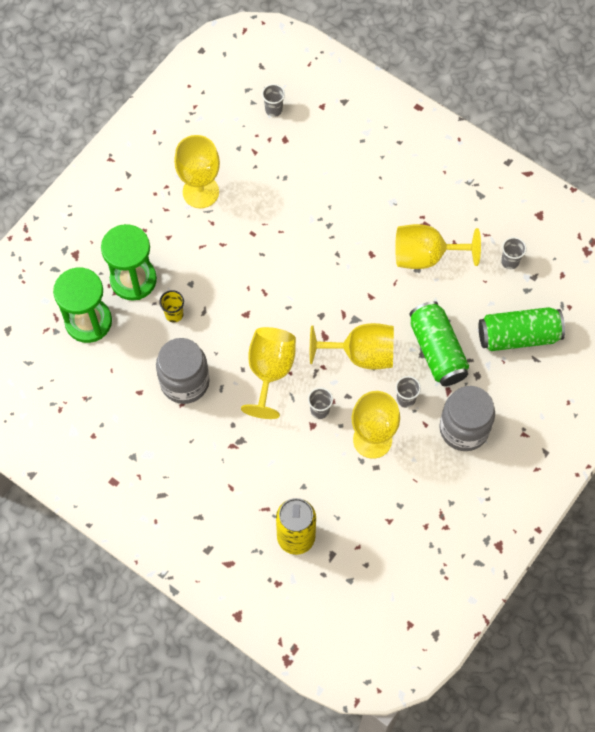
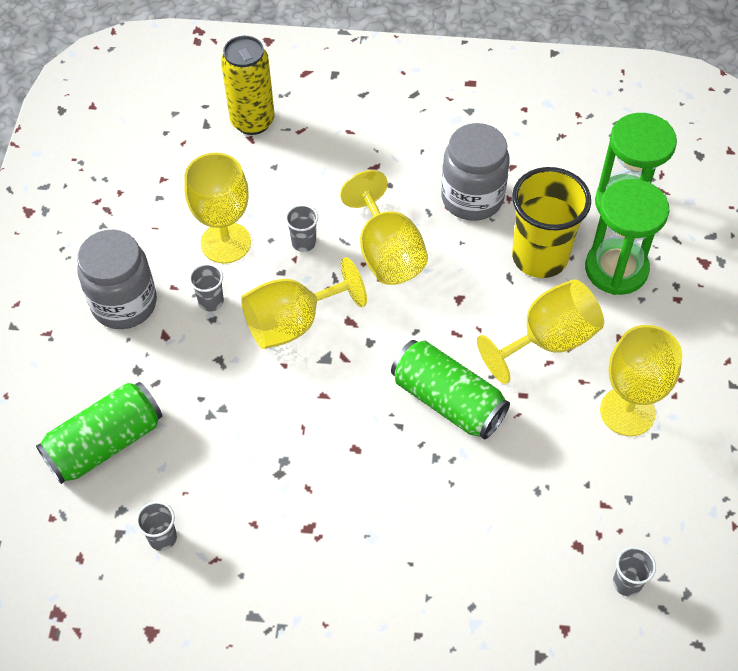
camera: 150 degrees right, 10 degrees down
(174, 314) = (540, 257): yellow cup -> yellow cup, size x2.27
(426, 256) = (282, 484): yellow goblet -> yellow goblet (547, 341)
(437, 350) = (202, 373): green can -> green can (448, 401)

